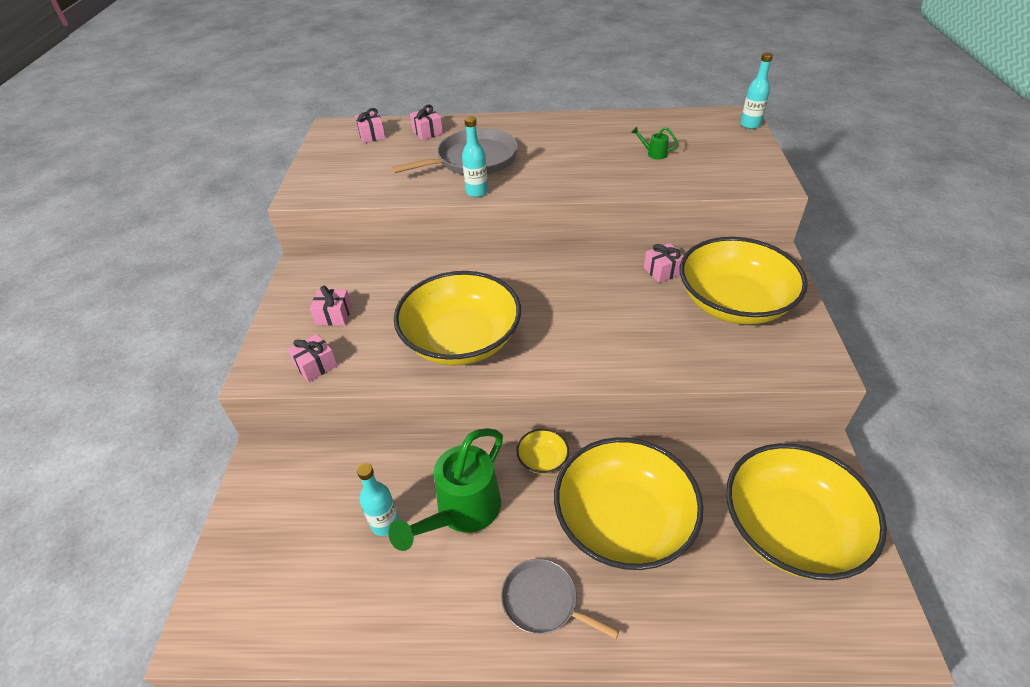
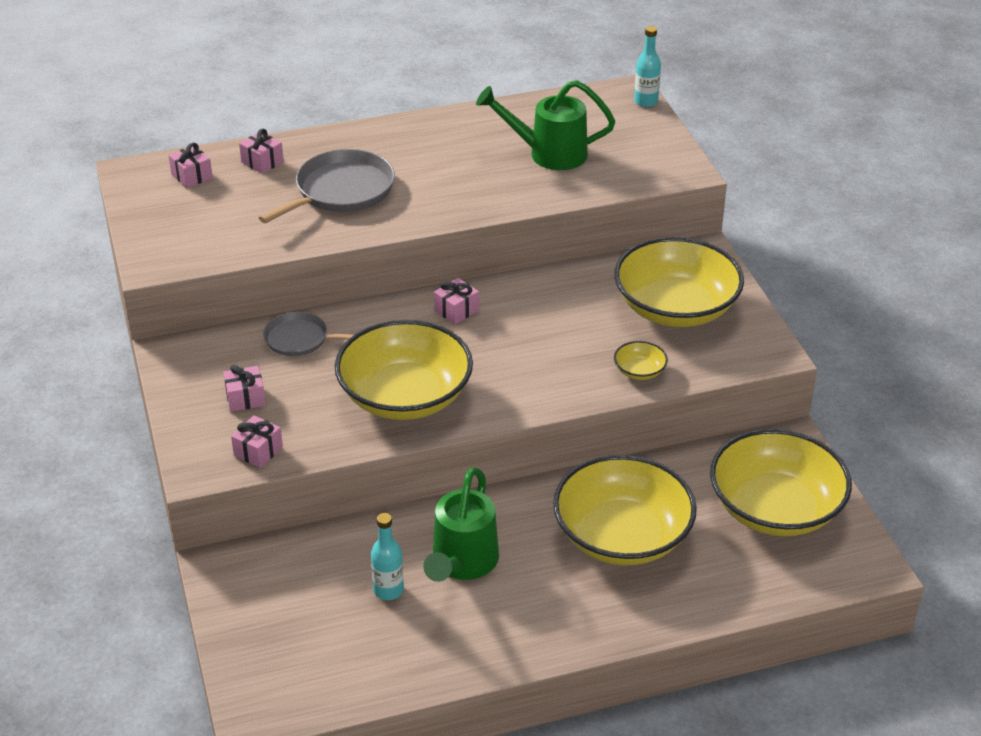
camera: 20 degrees left, 5 degrees down
(477, 192) = (366, 230): turquoise bottle -> none
(542, 459) = (523, 502): yellow bowl -> yellow bowl (639, 371)
(543, 601) = (571, 613): grey pan -> grey pan (300, 339)
(654, 153) = (549, 154): green watering can -> green watering can, size x2.47
(663, 271) = (593, 287): pink gift -> pink gift (456, 310)

